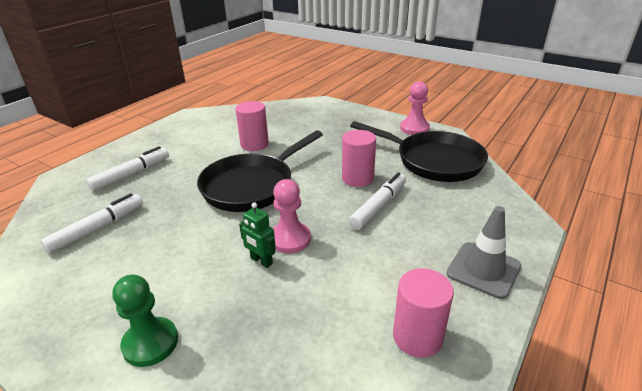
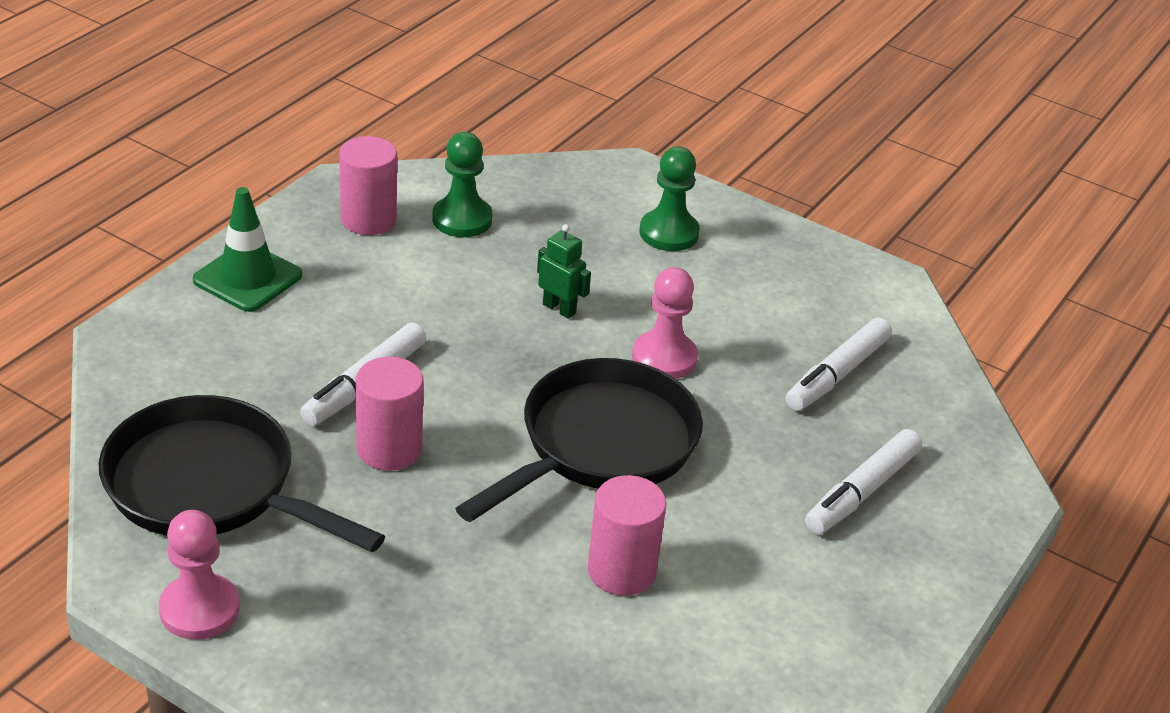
camera: 175 degrees right, 5 degrees up
(290, 239) = (519, 337): pink pawn -> pink pawn (664, 358)
(335, 344) = (462, 219): none -> green pawn
(483, 270) = (247, 278): grey traffic cone -> green traffic cone

